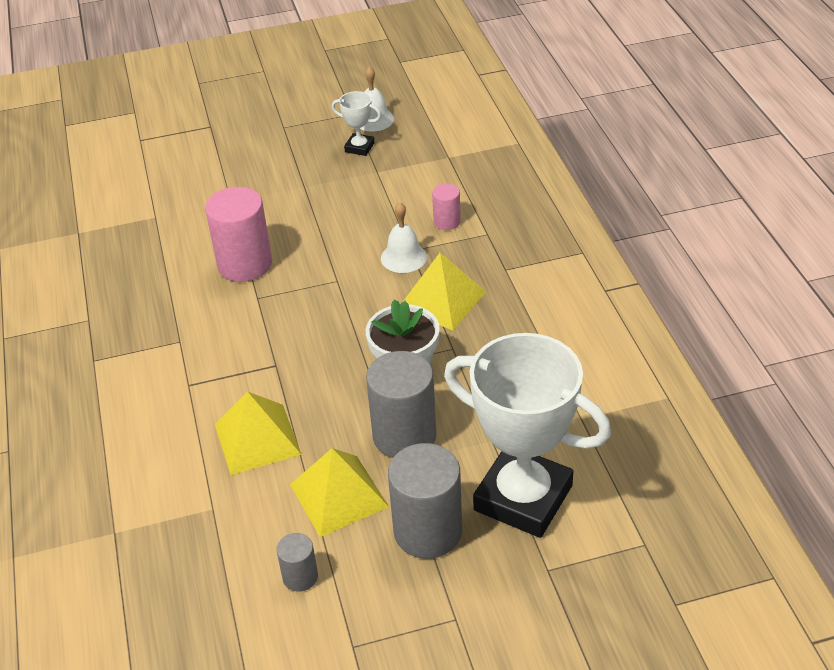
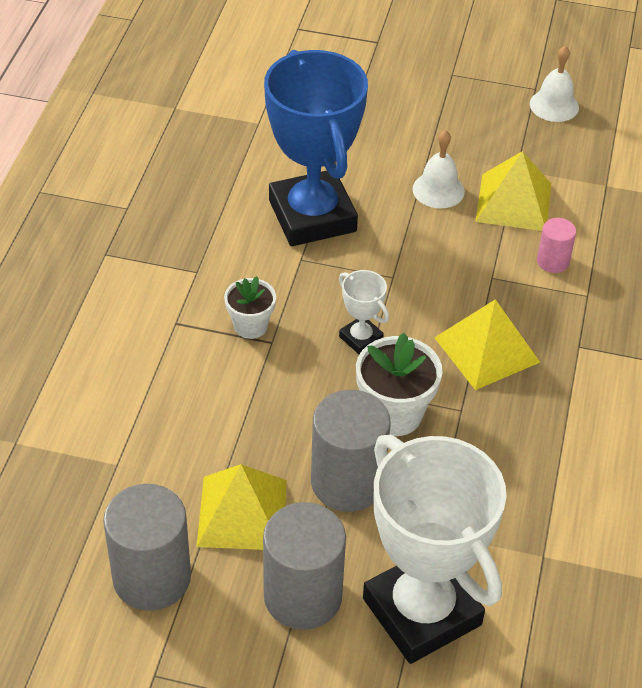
camera: 25 degrees right, 5 degrees up
(245, 264) = (312, 216): pink cylinder -> blue trophy
(251, 361) = (250, 326): none -> white flower pot
(257, 439) = (204, 413): yellow pyramid -> yellow pyramid (513, 202)
(300, 577) = (152, 578): grey cylinder -> grey cylinder, size x1.98
(359, 147) = (516, 132): white trophy -> white trophy (361, 338)
(403, 257) = (479, 282): white bell -> white bell (438, 190)

